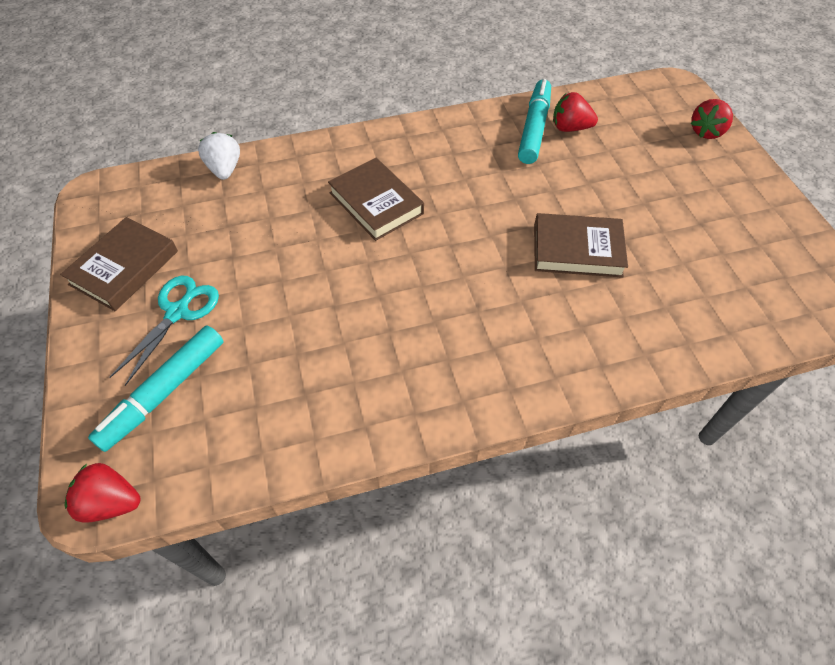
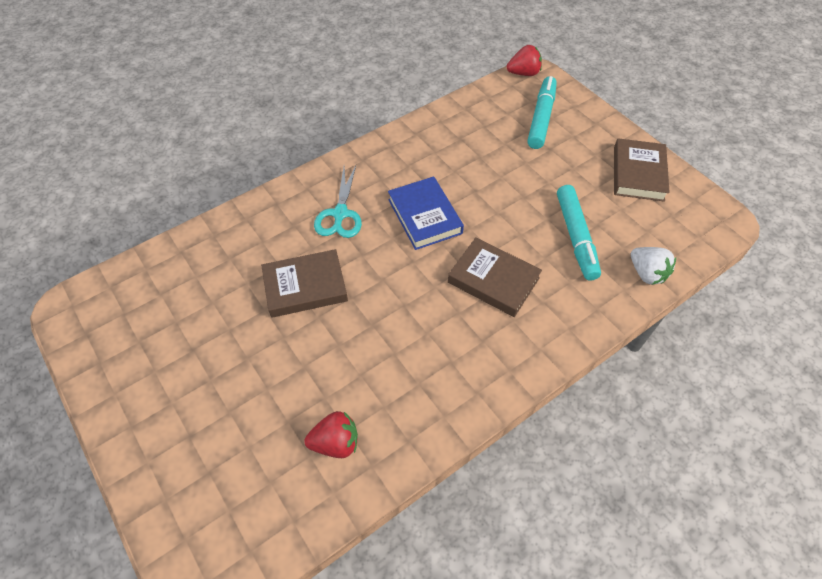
camera: 160 degrees right, 0 degrees up
(178, 312) = (574, 158): turquoise scissors -> turquoise scissors (340, 214)
(414, 290) = (424, 216): none -> blue book
(534, 128) = (376, 428): turquoise marker -> turquoise marker (576, 237)
(706, 132) = (169, 493): red strawberry -> none

